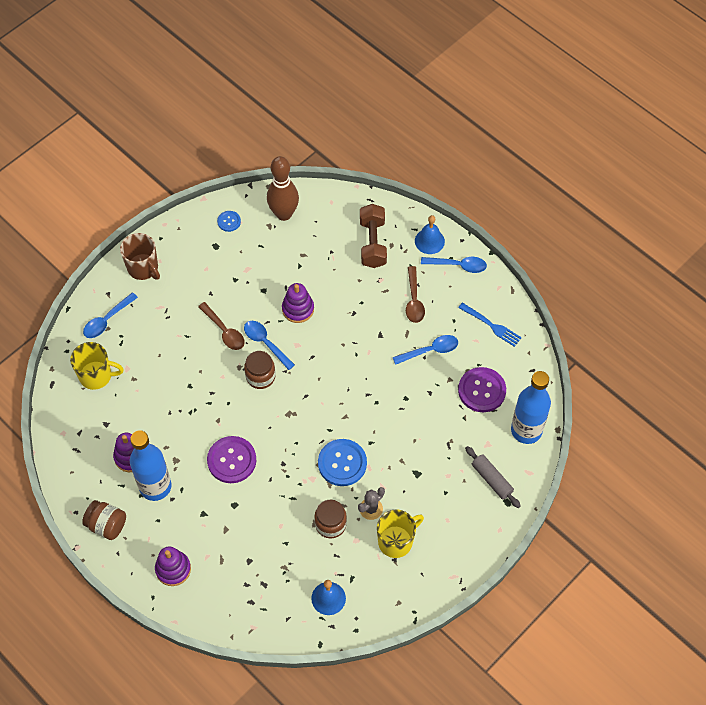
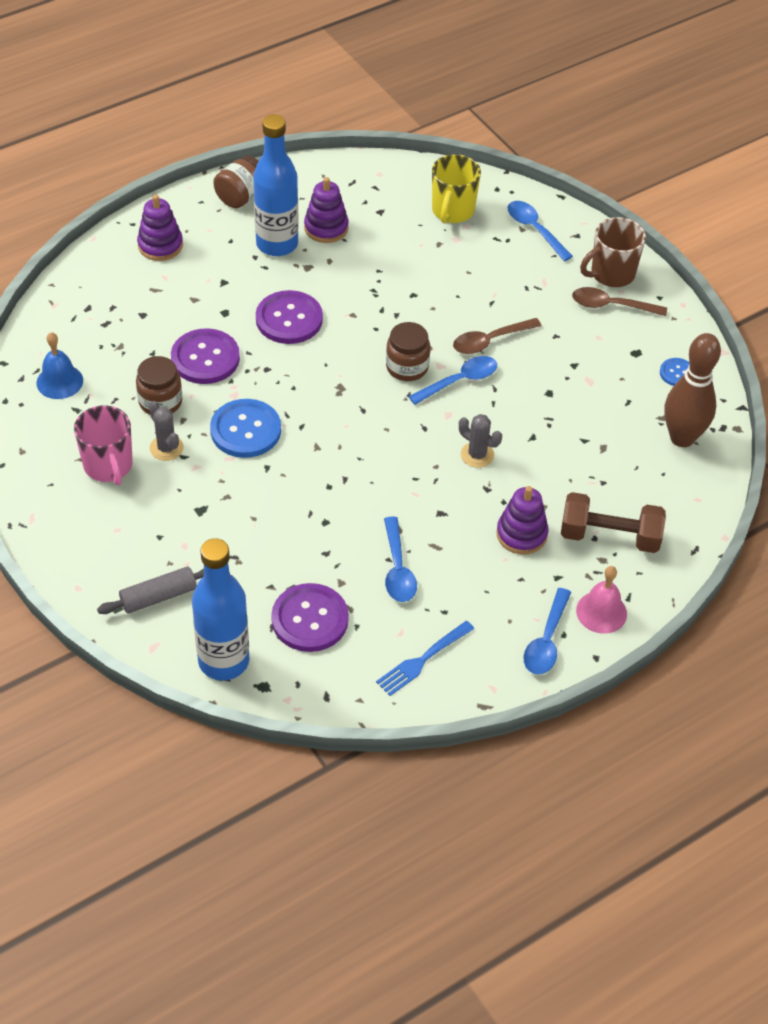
camera: 100 degrees right, 10 degrees down
(282, 506) = (205, 358): none -> purple button
(298, 309) = (508, 425): purple stacking toy -> purple stacking toy (521, 534)
(327, 322) = (477, 455): none -> grey cactus
(396, 541) = (108, 466): yellow mug -> pink mug
(414, 300) = (493, 567): brown spoon -> brown spoon (611, 306)
(429, 241) = (601, 612): blue bell -> pink bell

